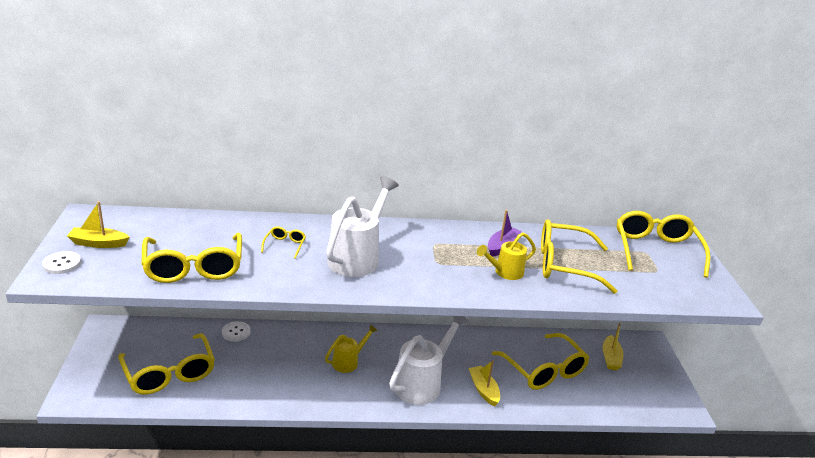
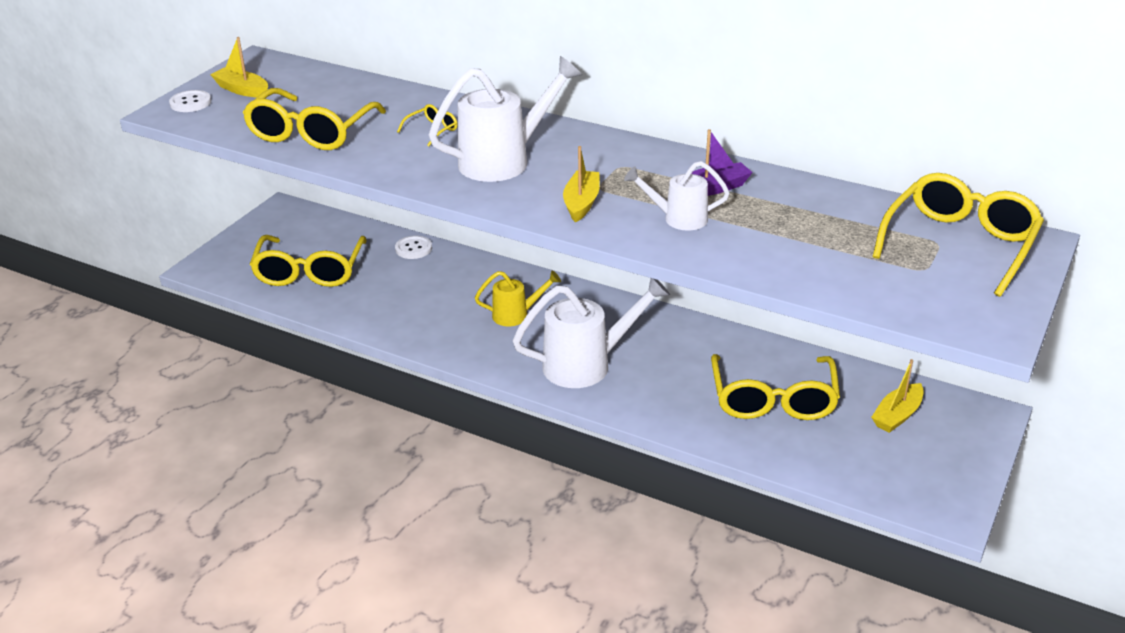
camera: 35 degrees right, 5 degrees up
(483, 390) = (661, 396): yellow boat -> yellow boat (581, 203)
(505, 272) = (678, 219): yellow watering can -> white watering can
(564, 265) = (779, 229): yellow glasses -> none

